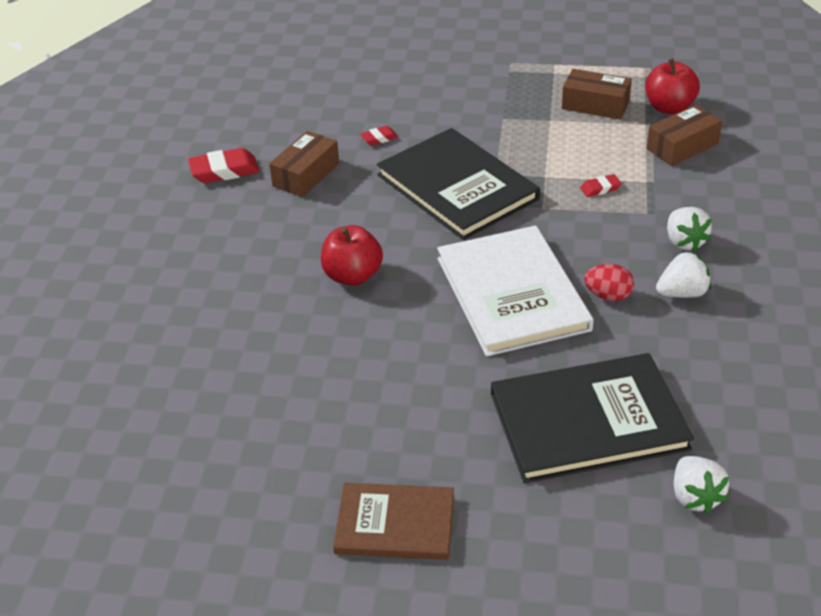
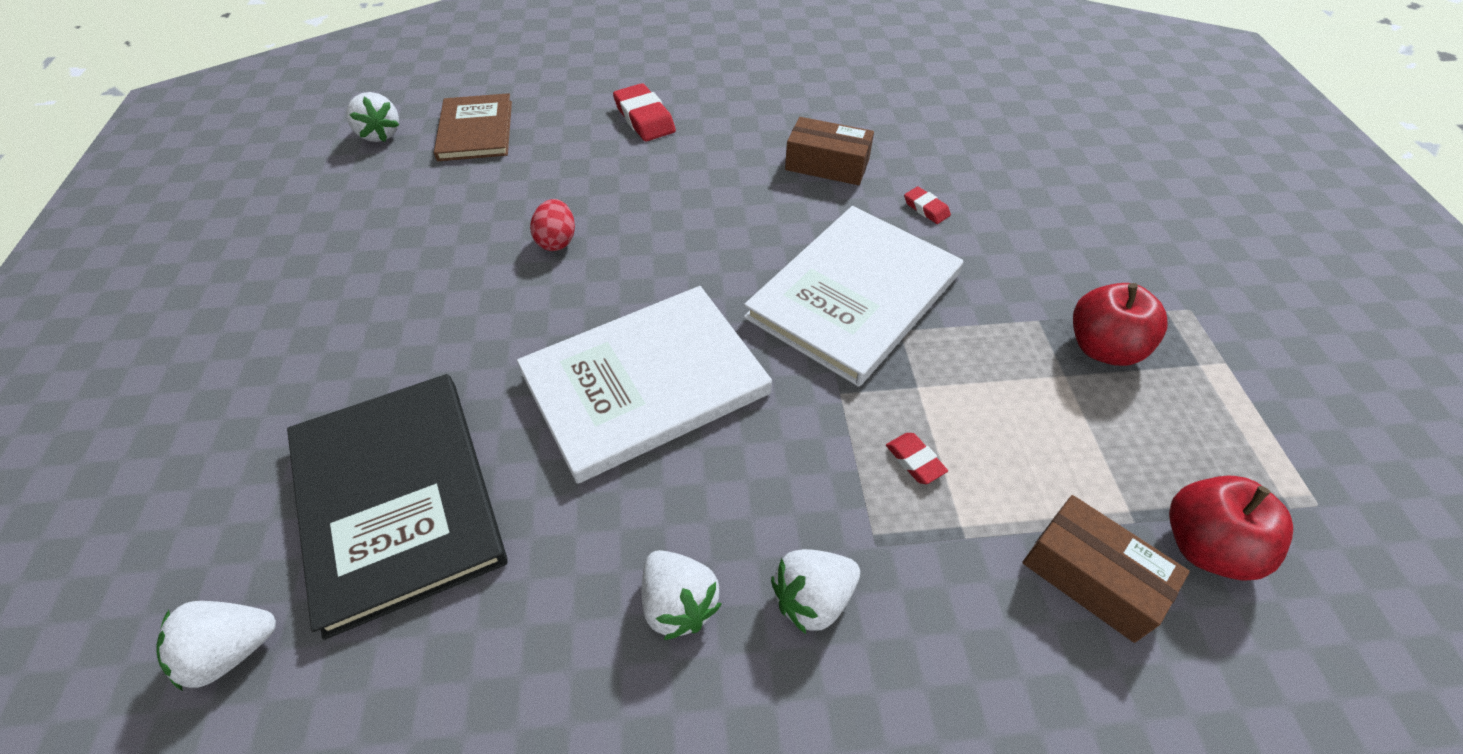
camera: 75 degrees right, 10 degrees up
(108, 464) = (380, 134): none -> white strawberry
(224, 171) = (811, 109): red eraser -> red eraser (644, 118)
(352, 276) = (655, 233): red apple -> red apple (1103, 348)
(395, 524) = (262, 334): brown book -> brown book (475, 130)
(457, 187) = (854, 296): black book -> white book
(595, 105) = (1142, 430): brown box -> none
(608, 296) = (656, 497): red egg -> red egg (557, 241)

